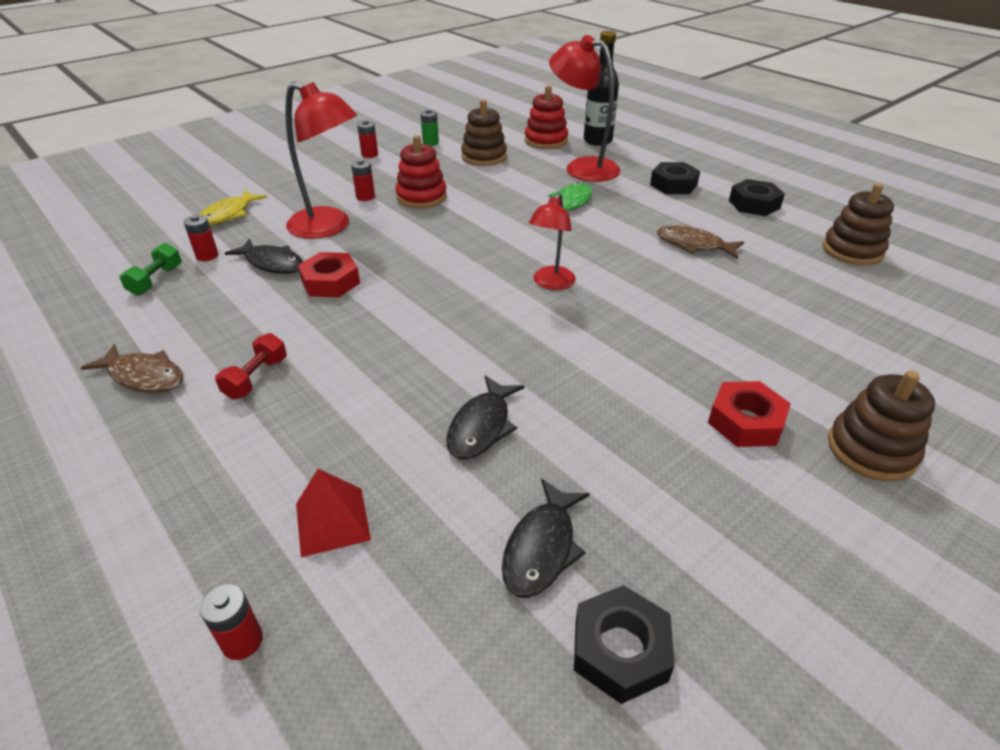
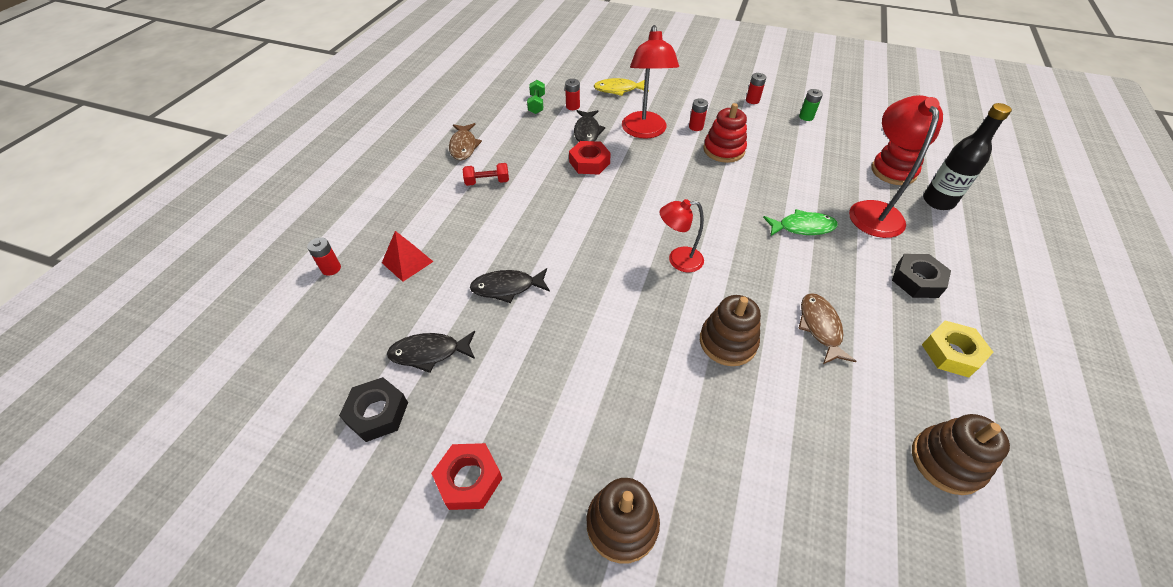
camera: 60 degrees right, 10 degrees up
(156, 280) = (537, 104): green dumbbell -> green dumbbell turned 75 degrees counterclockwise
(484, 157) = (819, 151): brown stacking toy -> brown stacking toy (727, 342)
(745, 421) = (601, 427): red nut -> red nut (469, 479)
(754, 204) = (951, 353): black nut -> yellow nut

